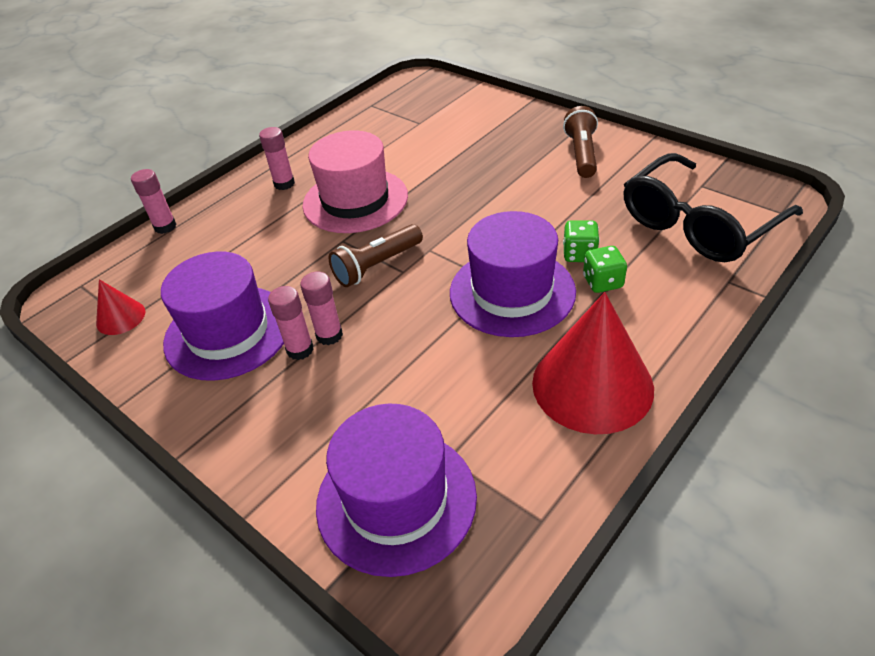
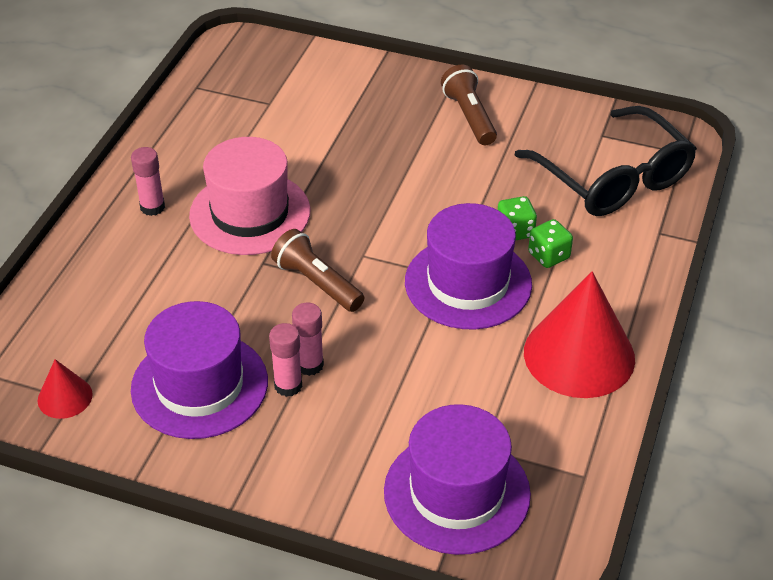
camera: 25 degrees left, 0 degrees up
(165, 227) = (40, 285): pink glue stick -> none
(377, 266) = (317, 283): brown flashlight -> brown flashlight turned 105 degrees clockwise
(698, 224) = (613, 178): black glasses -> black glasses turned 60 degrees counterclockwise

